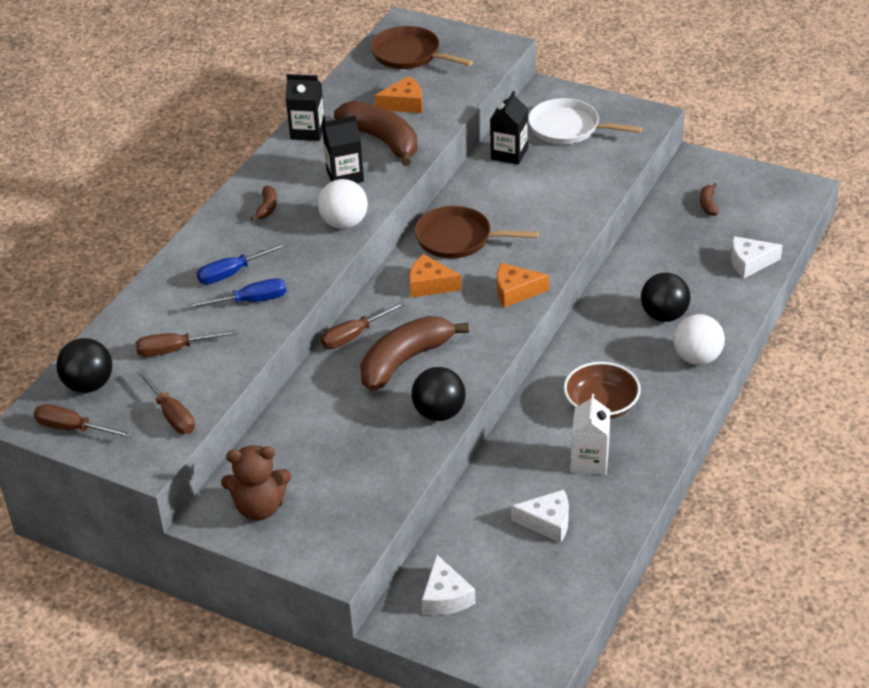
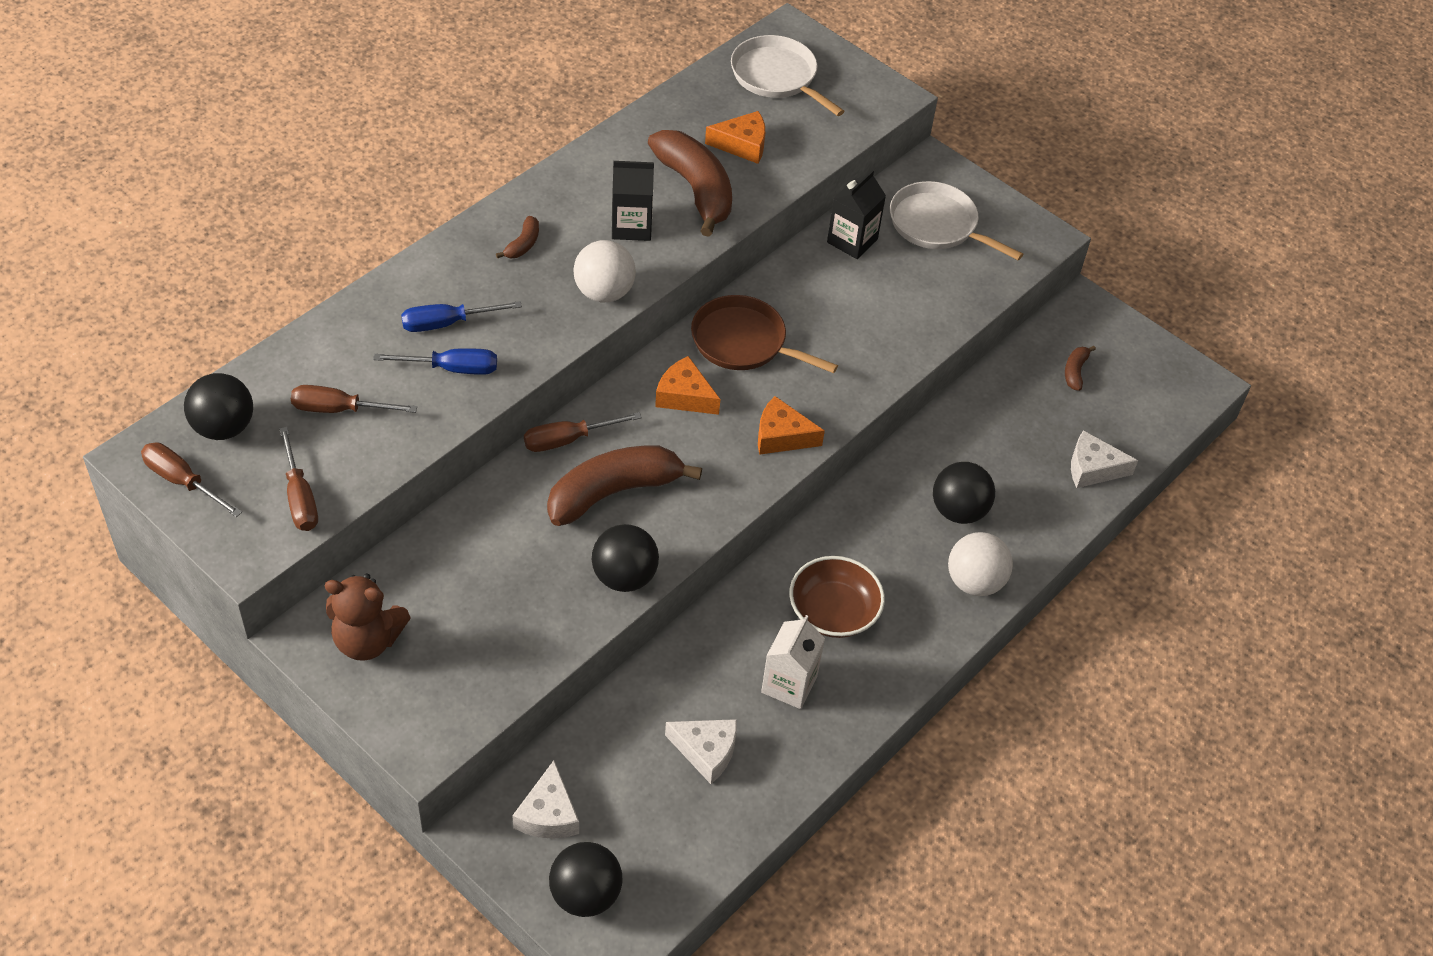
camera: 10 degrees right, 10 degrees up
(308, 131) = (613, 151): black carton -> none
(409, 54) = (777, 76): brown pan -> white pan
(499, 642) = (585, 894): none -> black ball

